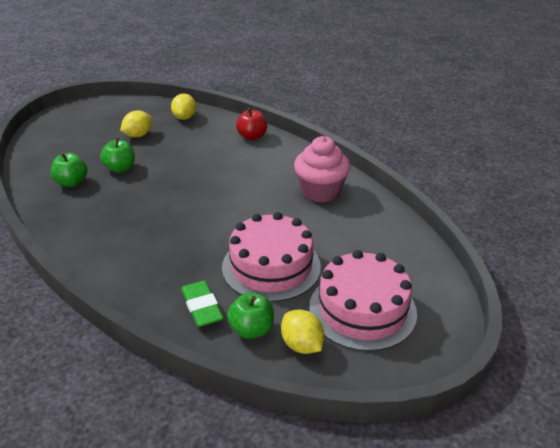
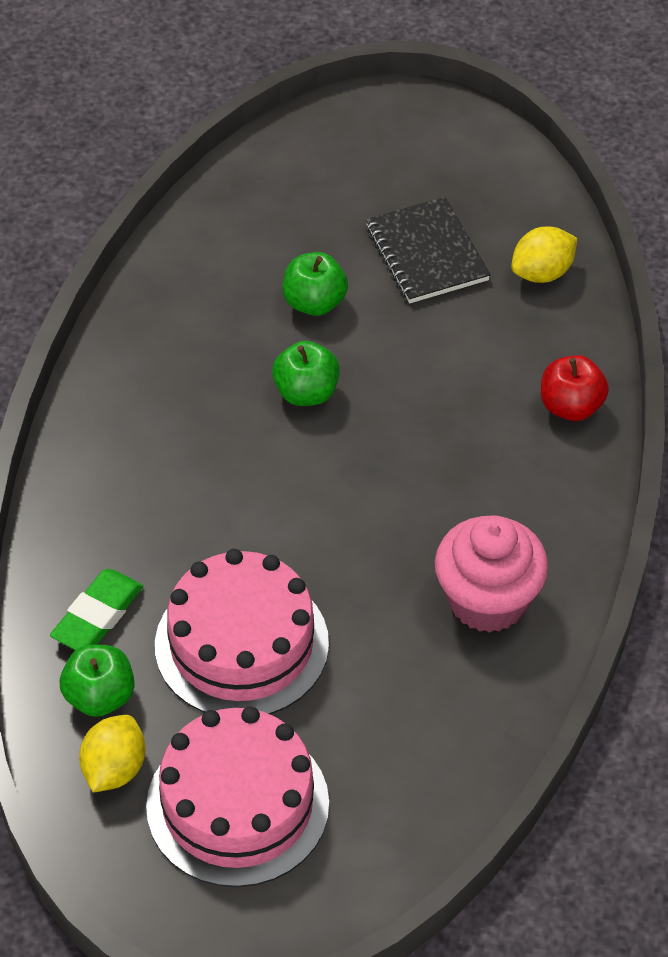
camera: 55 degrees right, 15 degrees up
(72, 182) = (228, 274): green apple -> green apple (306, 392)
(138, 135) = (426, 253): yellow lemon -> black notebook

